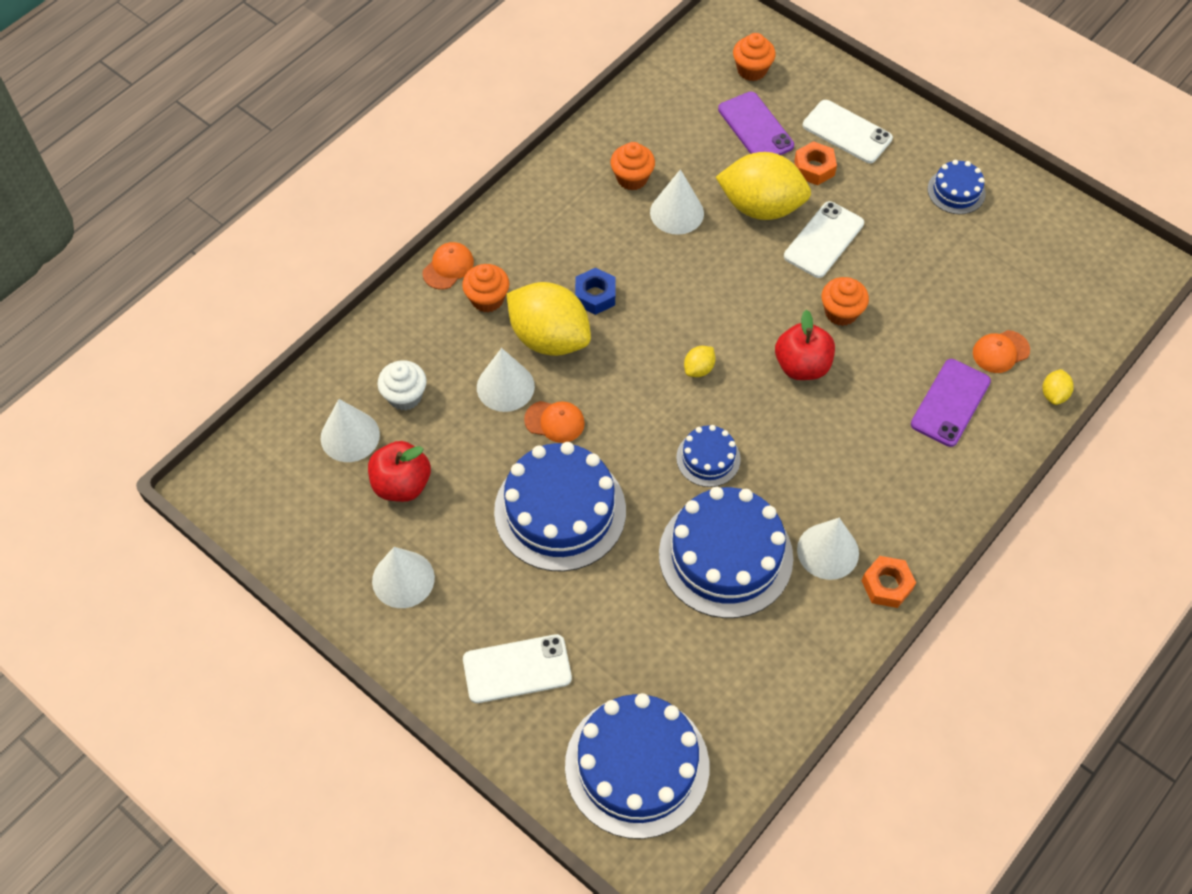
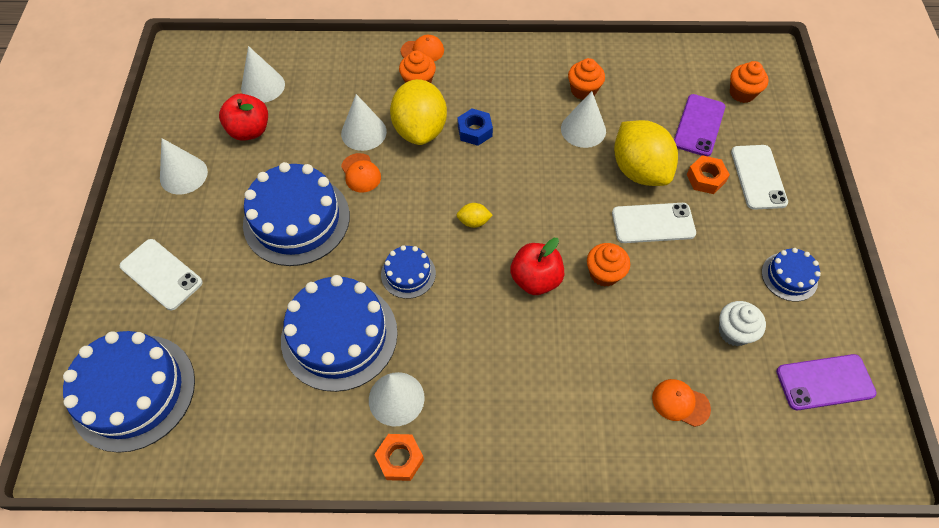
camera: 50 degrees right, 0 degrees up
(405, 396) = (313, 91): white cupcake -> white cupcake (734, 332)
(950, 403) = (599, 397): purple phone -> purple phone (825, 382)
(1053, 394) = (681, 469): yellow lemon -> none

